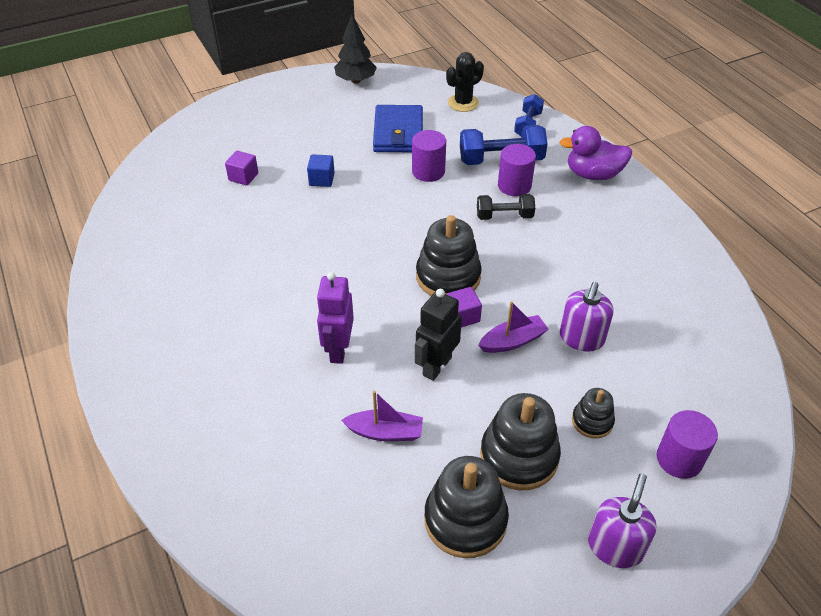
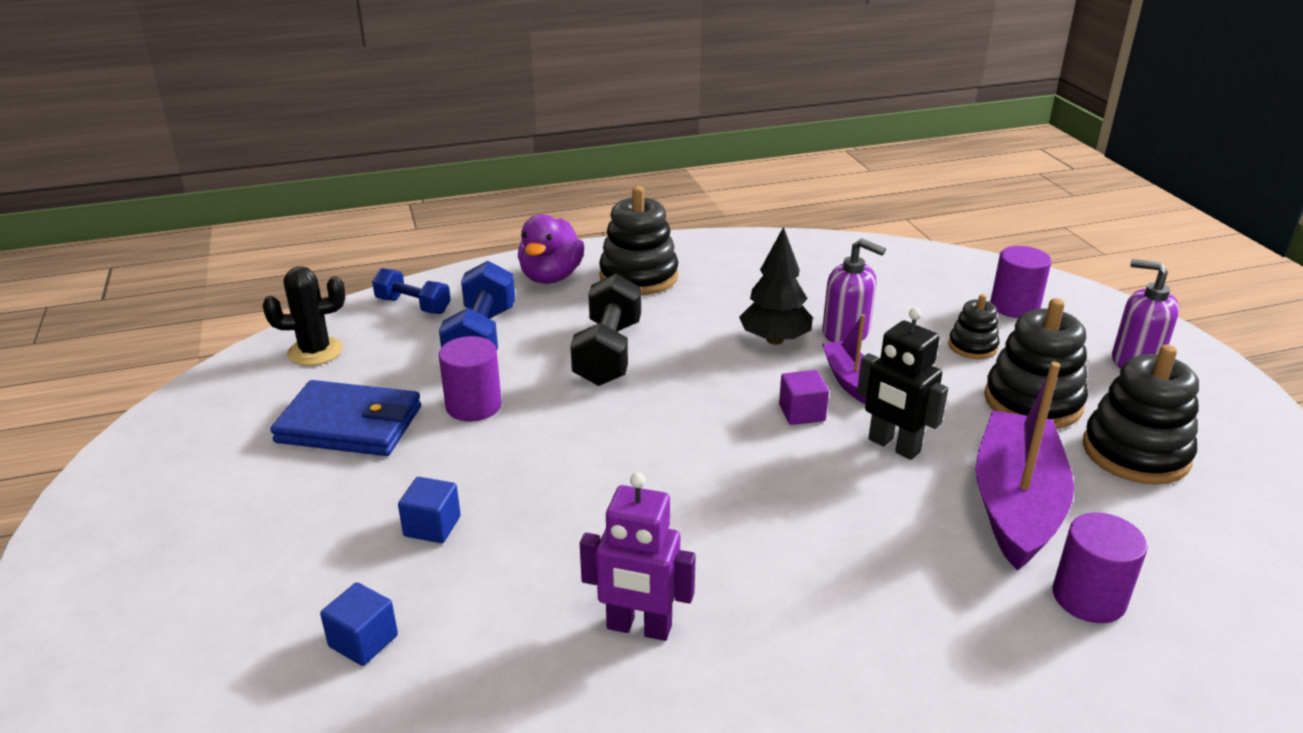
camera: 80 degrees left, 15 degrees down
(243, 177) = (363, 641): purple cube -> blue cube
(338, 349) = (862, 537): purple robot -> purple robot (639, 628)
(355, 80) = (145, 458): black tree -> black tree (775, 340)
(385, 432) = (1016, 504): purple boat -> purple boat, size x1.89
(448, 277) = (721, 416): black stacking toy -> black stacking toy (638, 277)
(463, 103) = (315, 351): black cactus -> black cactus turned 75 degrees counterclockwise
(504, 216) = (608, 353): black dumbbell -> black dumbbell, size x1.59
(514, 186) = (546, 336): purple cylinder -> purple cylinder (1088, 598)

